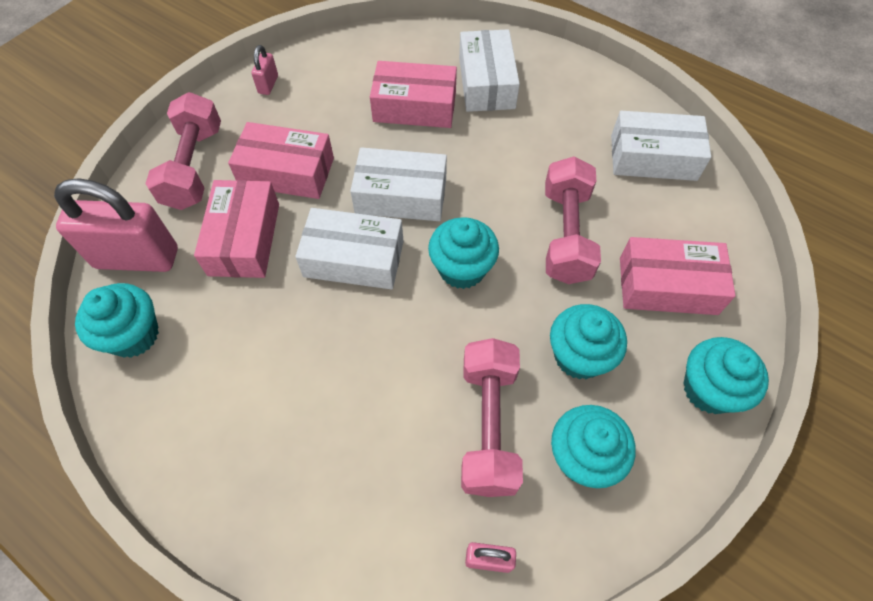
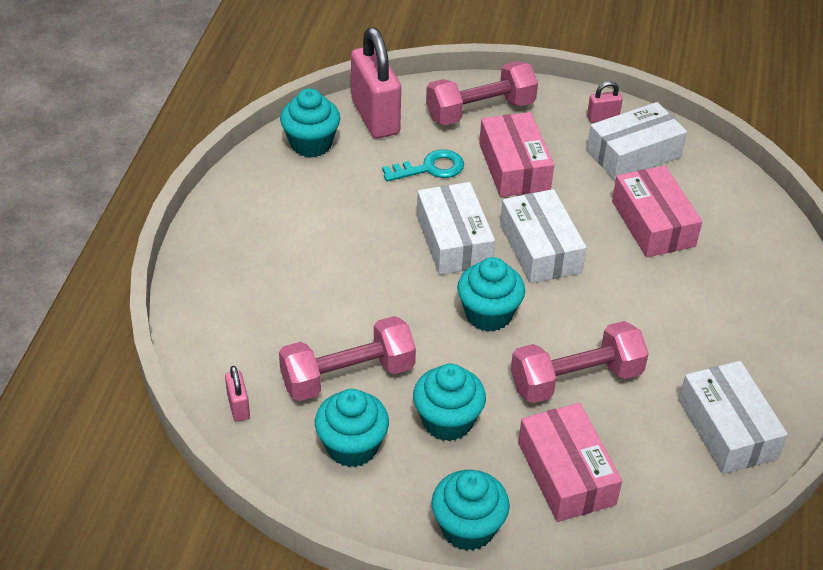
camera: 65 degrees right, 15 degrees down
(244, 239) = (430, 168): pink box -> turquoise key
(486, 83) = (727, 266): white box -> white box (634, 153)

